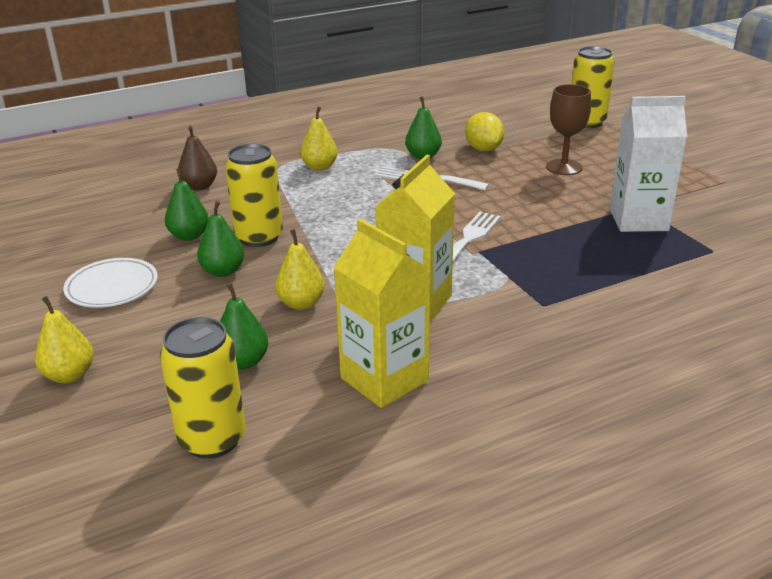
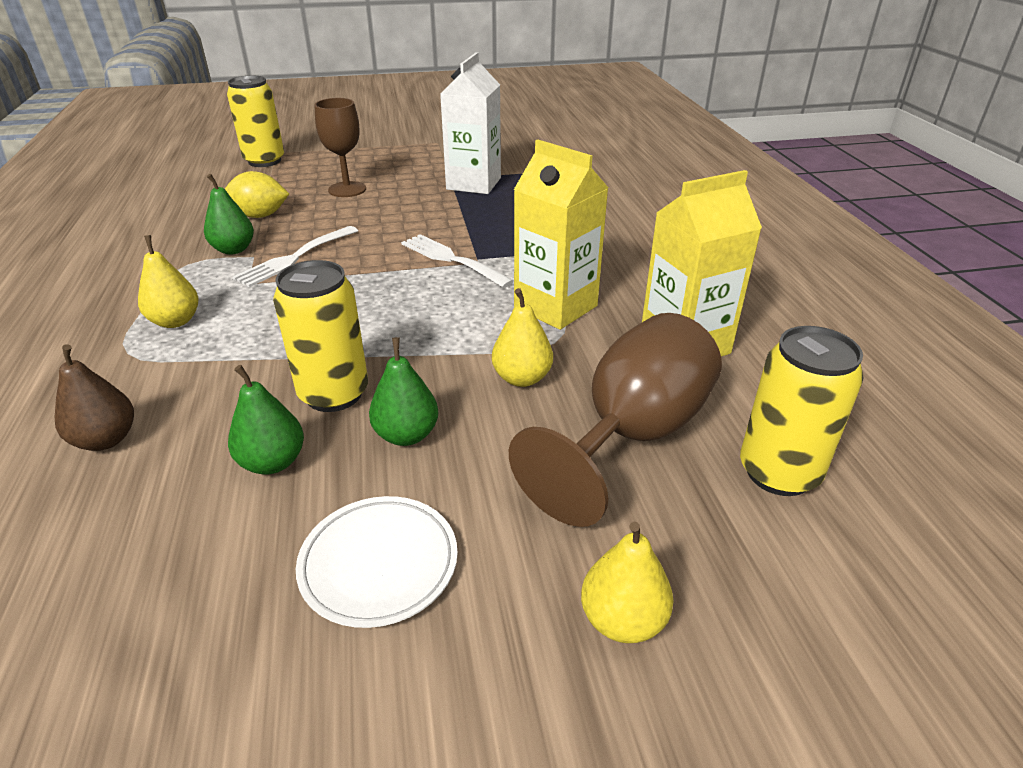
camera: 75 degrees left, 5 degrees up
(243, 362) = (632, 435): green pear -> brown goblet

